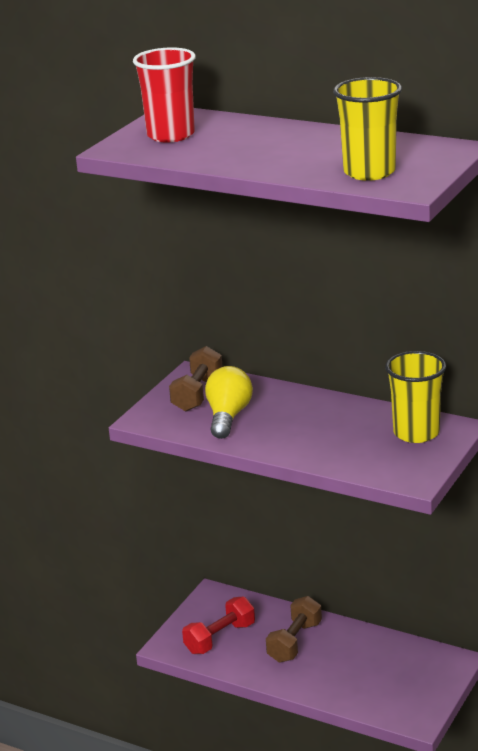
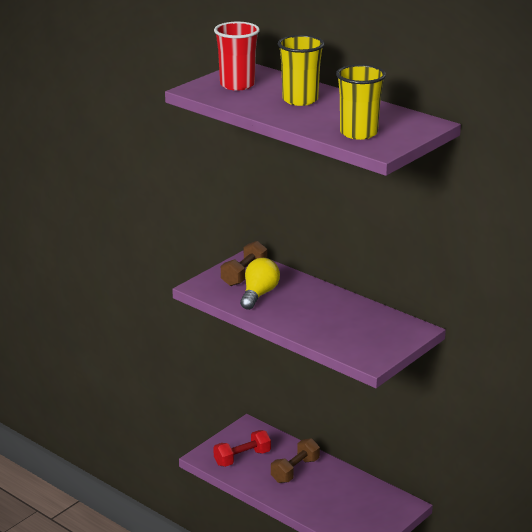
camera: 10 degrees right, 0 degrees up
(416, 433) = (388, 328): yellow cup -> yellow cup (300, 100)

